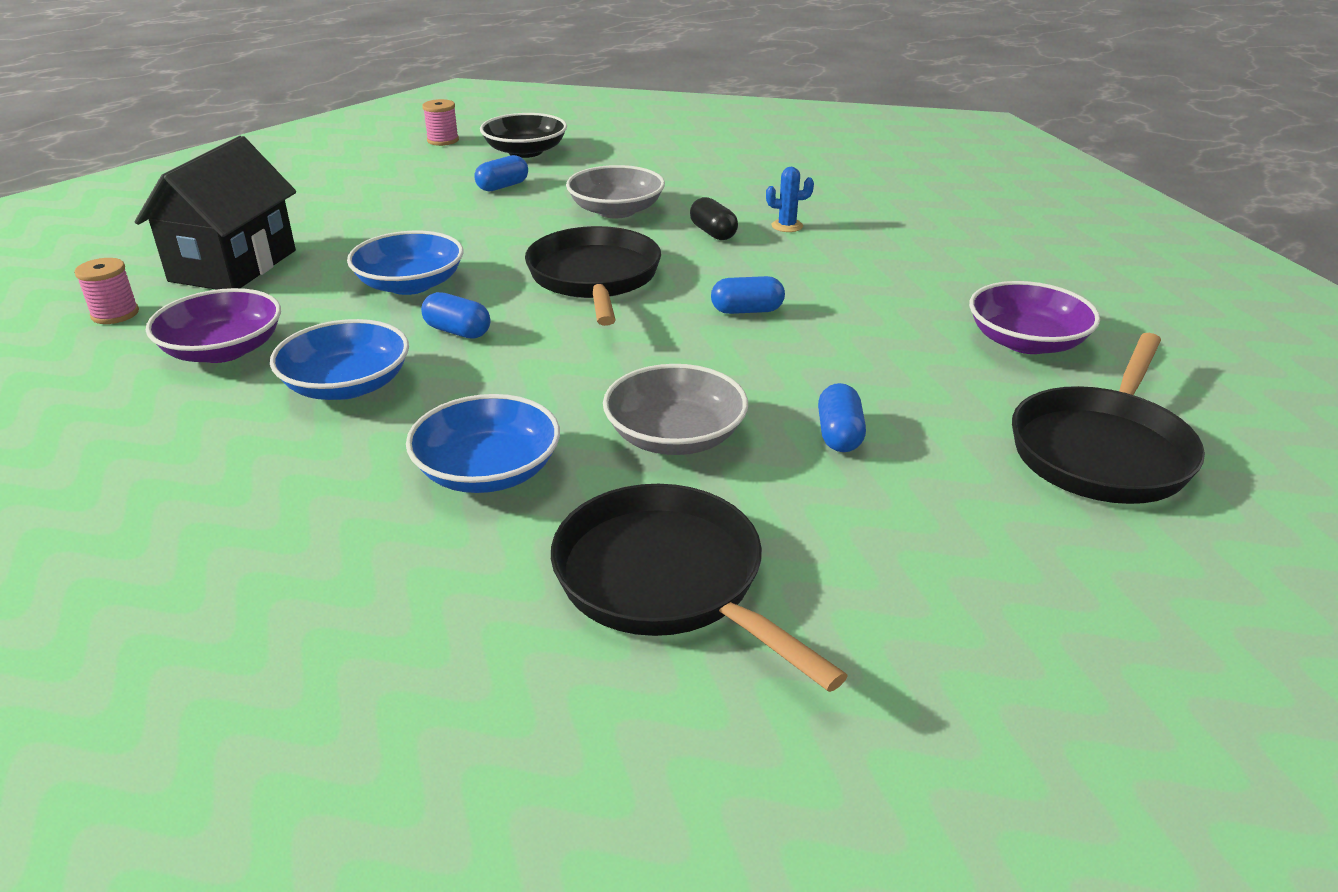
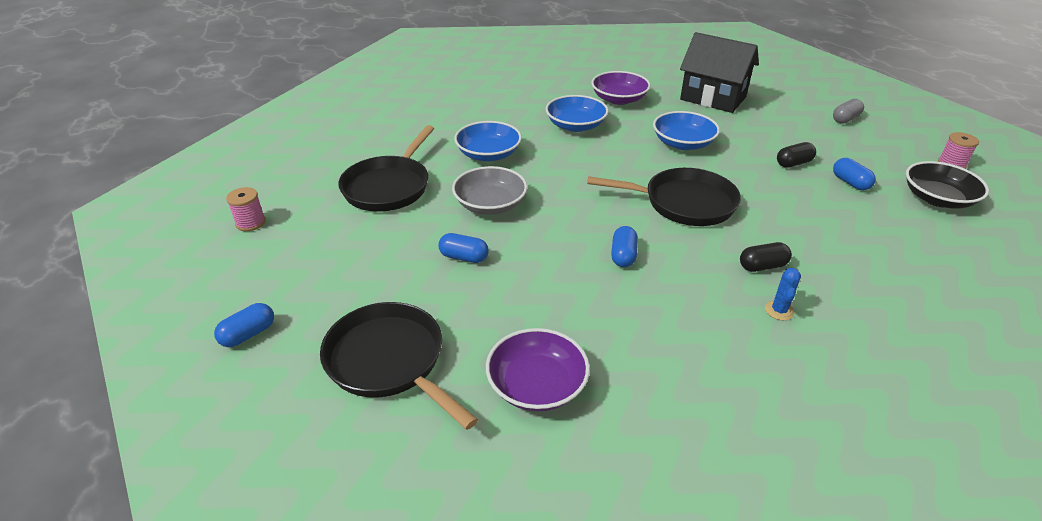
camera: 105 degrees right, 5 degrees up
(115, 314) = (661, 76): pink spool -> pink spool (250, 223)
(320, 181) = (845, 119): none -> grey capsule
(457, 331) = (622, 154): blue capsule -> blue capsule (248, 334)
(460, 213) = (793, 163): none -> black capsule
(616, 210) = (806, 226): grey bowl -> none
(667, 581) = (389, 186): black pan -> black pan turned 135 degrees clockwise

